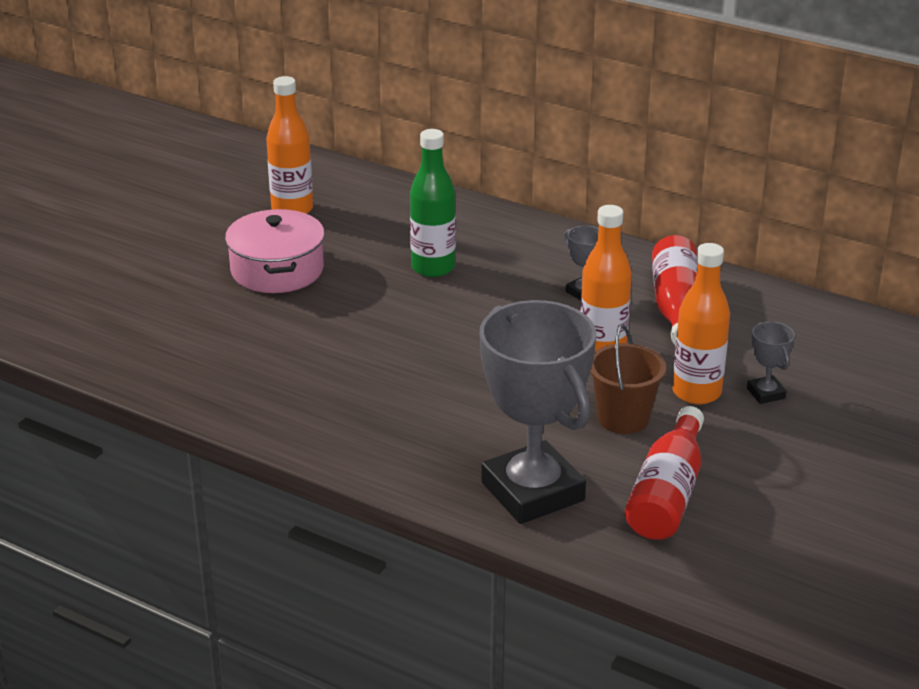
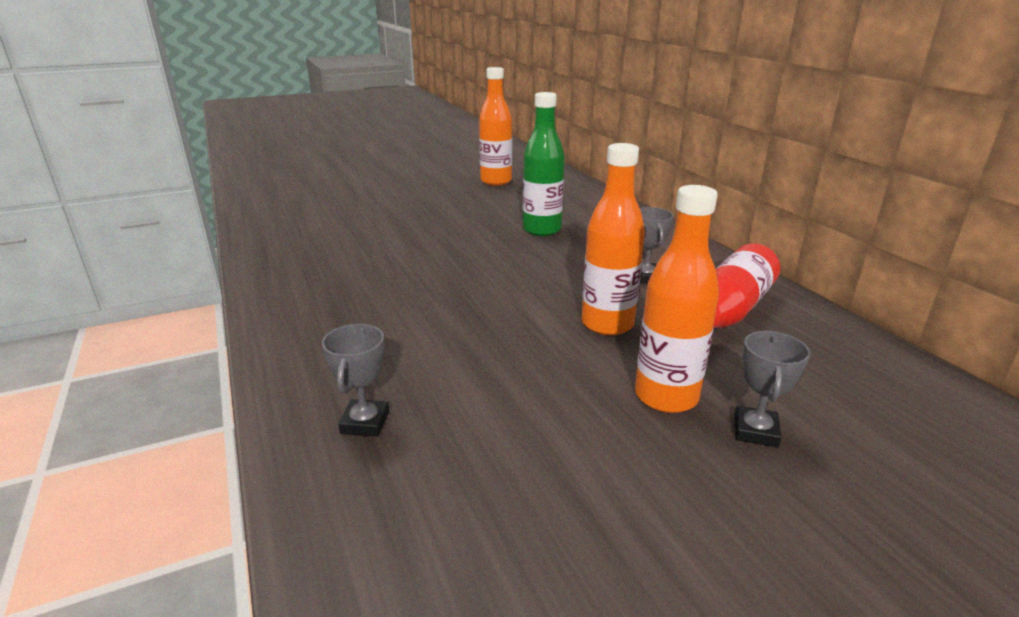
camera: 35 degrees right, 5 degrees down
(277, 270) = (436, 205): pink pot -> none
(532, 491) = (365, 422): grey trophy -> grey trophy, size x0.41
(623, 418) = (553, 390): brown bucket -> none
(667, 494) = (498, 498): red bottle -> none

